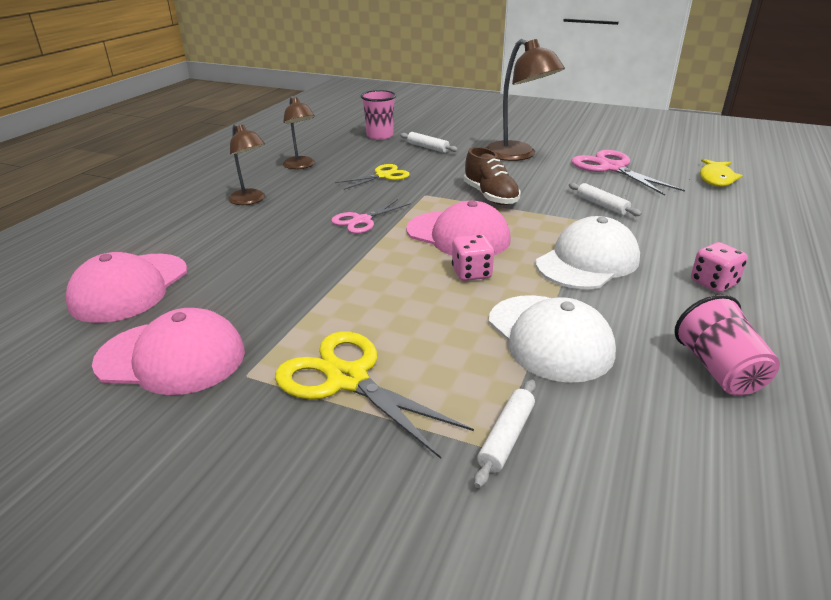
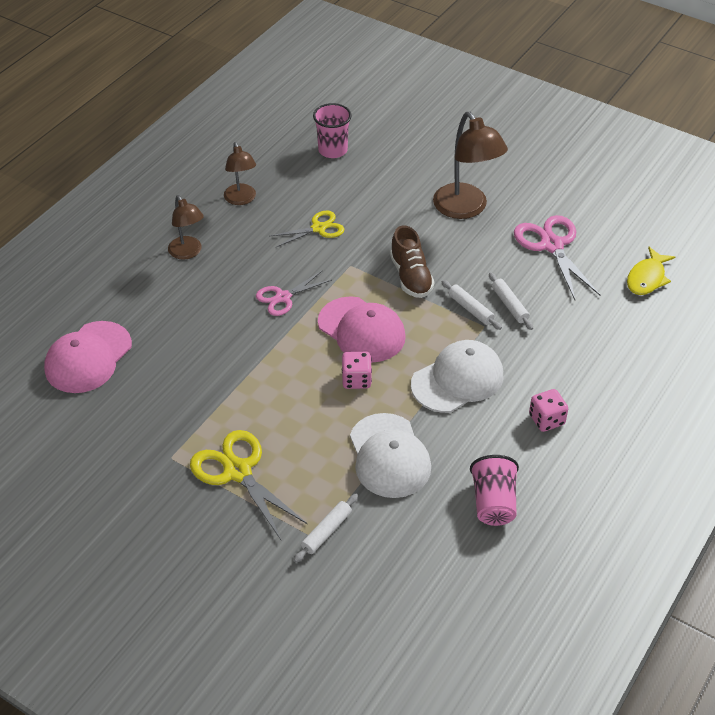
camera: 10 degrees right, 15 degrees up
(171, 357) = (122, 434): pink cap -> none
(428, 147) = (377, 181): white rolling pin -> white rolling pin (470, 309)

